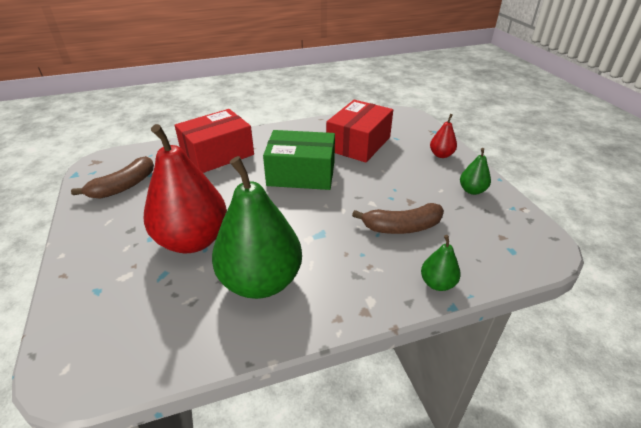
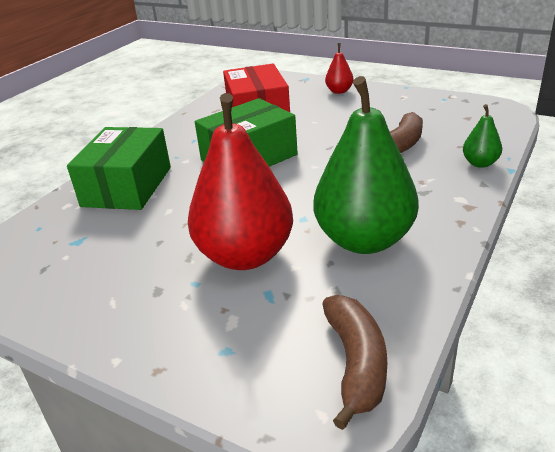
camera: 40 degrees left, 5 degrees down
(123, 186) = (65, 268): brown banana -> brown banana (356, 364)
(217, 154) = (127, 186): red box -> green box
(472, 190) = (401, 102): green pear -> none

